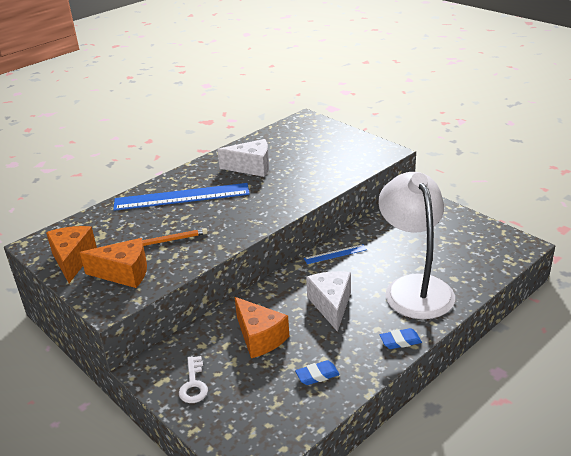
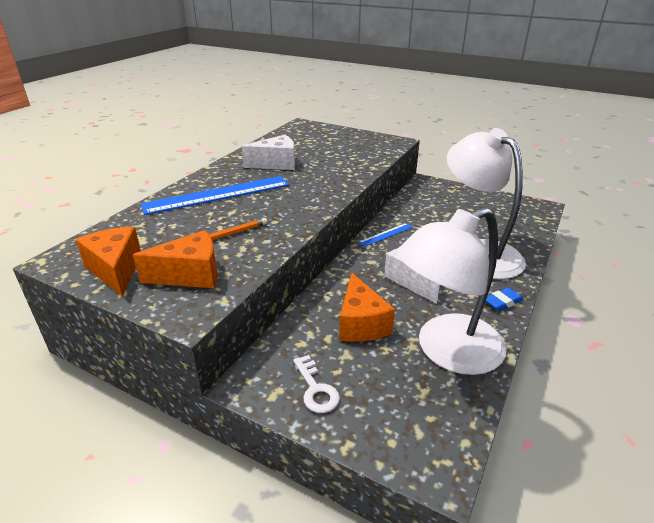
camera: 20 degrees left, 0 degrees up
(260, 337) = (361, 323): orange cheese -> orange cheese turned 45 degrees clockwise
(317, 375) = (446, 351): blue eraser -> white lamp

